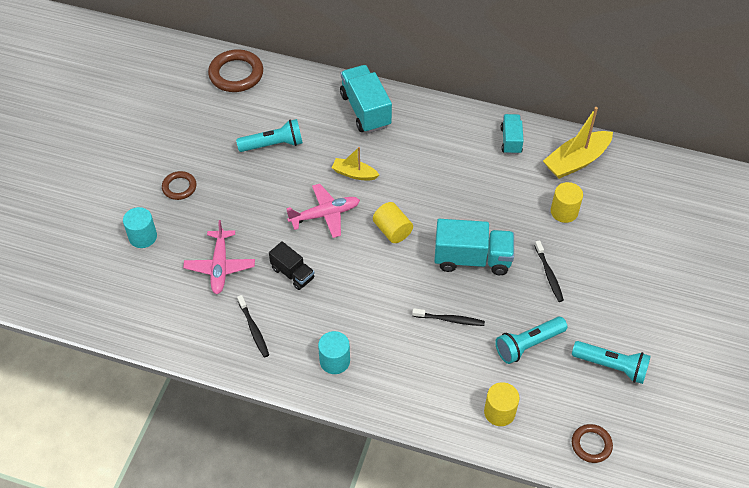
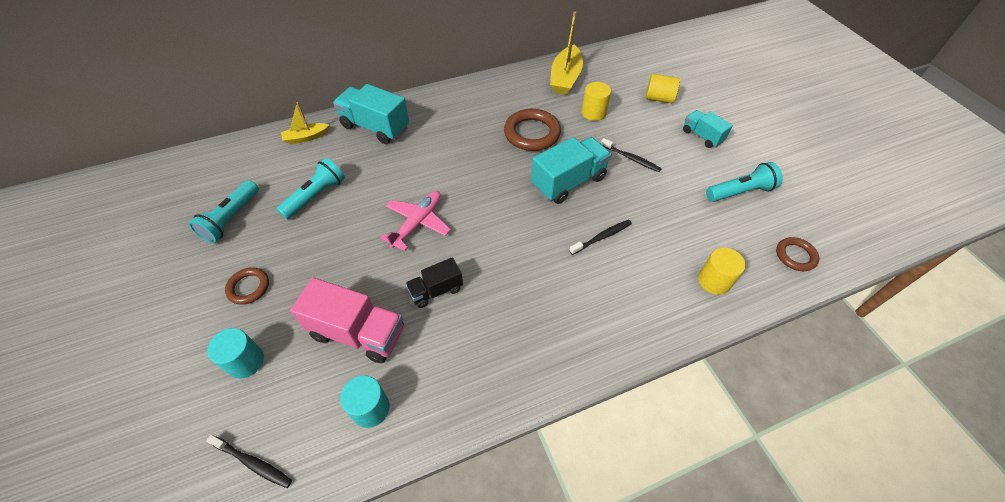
camera: 40 degrees left, 0 degrees up
(220, 266) = (358, 333): pink plane -> pink truck
(236, 74) = (227, 161): brown ring -> brown ring (532, 133)
(253, 329) = (448, 369): black toothbrush -> black toothbrush (253, 463)
(292, 273) = (436, 290): black truck -> black truck turned 150 degrees clockwise
(334, 361) = (549, 340): turquoise cylinder -> turquoise cylinder (370, 408)
(354, 174) = (412, 177): yellow boat -> yellow boat (306, 137)
(392, 230) = (487, 200): yellow cylinder -> yellow cylinder (659, 98)
(511, 140) = (508, 89): turquoise truck -> turquoise truck (702, 136)
(528, 344) = (674, 215): turquoise flashlight -> turquoise flashlight (231, 218)

